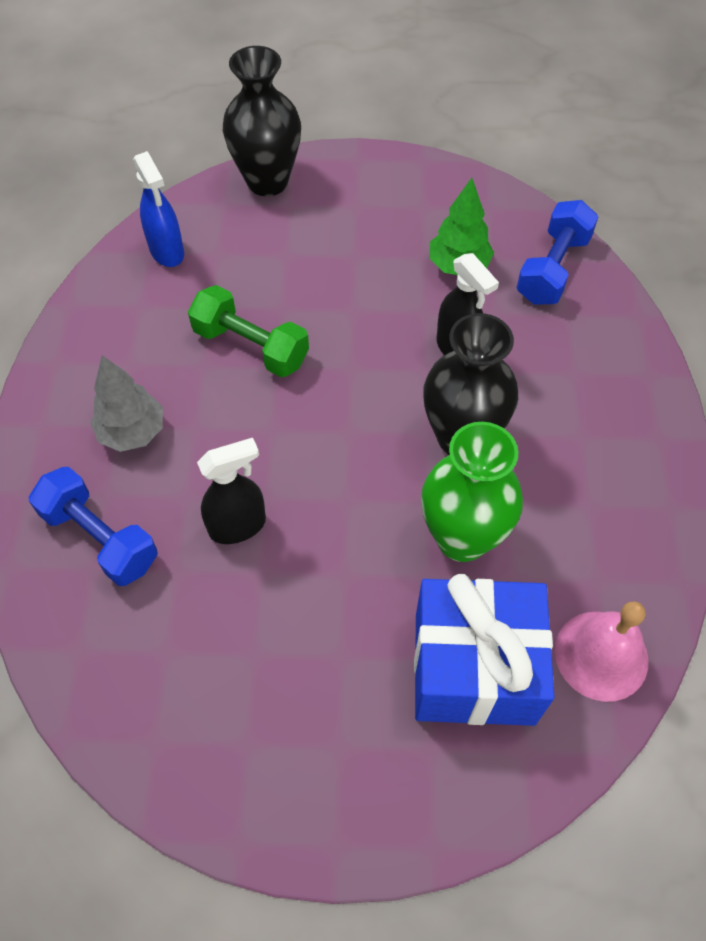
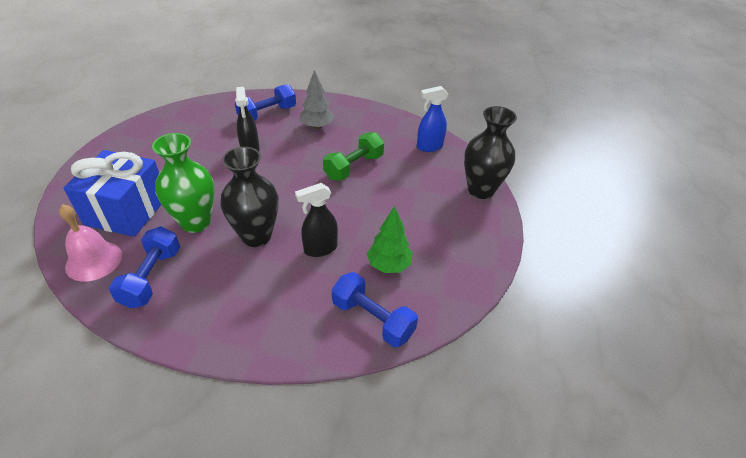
camera: 100 degrees right, 15 degrees down
(596, 548) = (151, 277): none -> blue dumbbell

